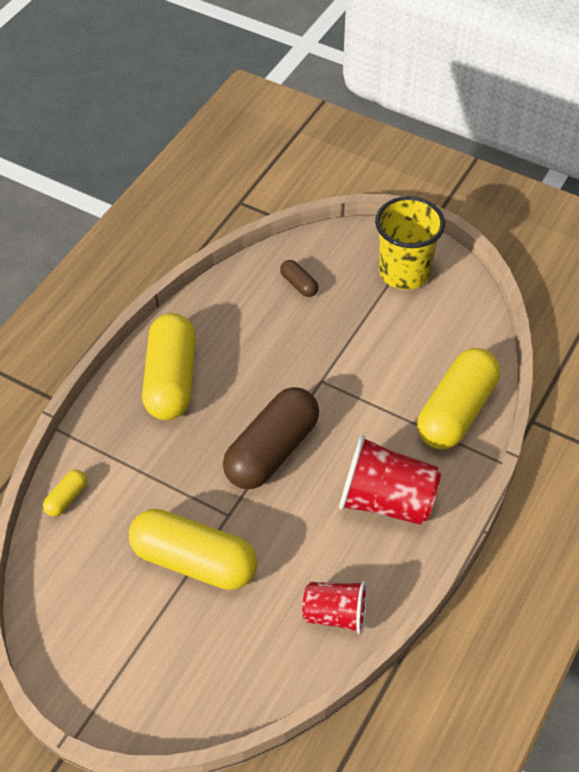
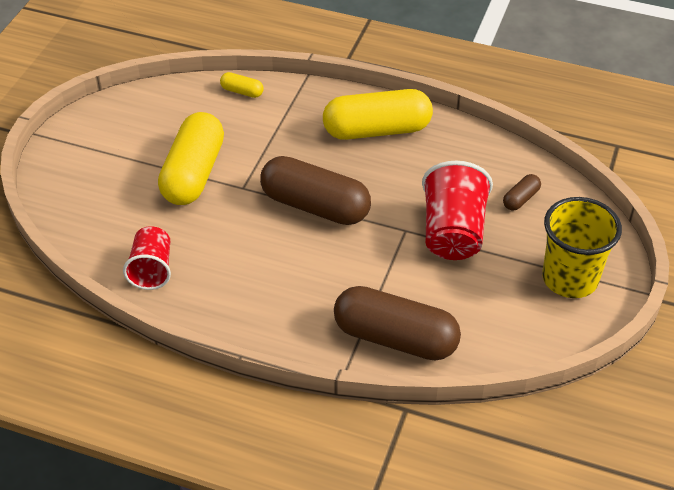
camera: 80 degrees right, 5 degrees down
(386, 501) = (276, 292): red cup -> red cup (453, 233)
(456, 412) = (395, 338): yellow capsule -> brown capsule

